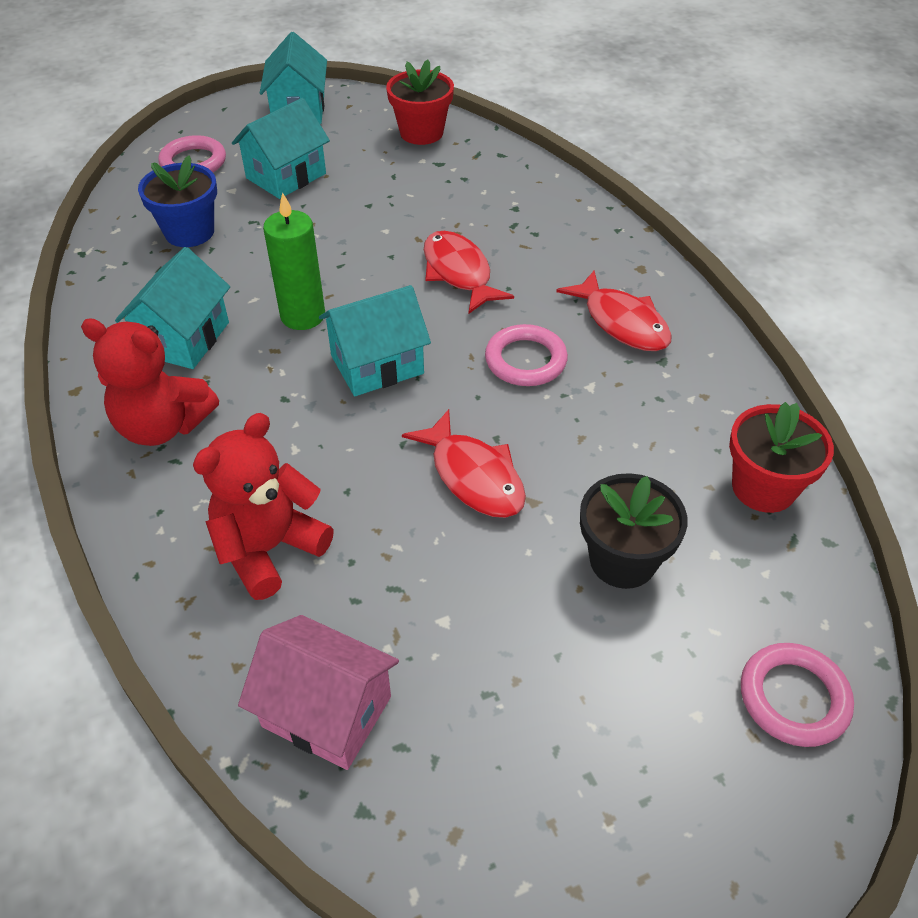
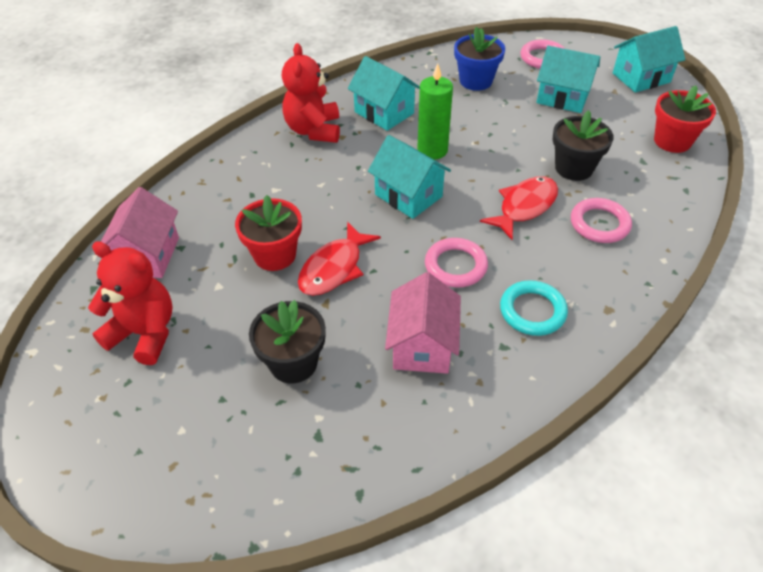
camera: 70 degrees right, 0 degrees up
(184, 338) = (384, 112): turquoise house -> turquoise house turned 45 degrees clockwise
(269, 548) = (244, 199): red teddy bear -> red teddy bear (144, 333)
(418, 214) = (573, 168): none -> black flower pot
(622, 322) = (532, 311): red fish -> turquoise ring
(637, 427) = (422, 345): none -> pink house
(763, 487) = (397, 439): red flower pot -> red flower pot (275, 255)
(793, 698) = (207, 487): pink ring -> pink ring (599, 224)

